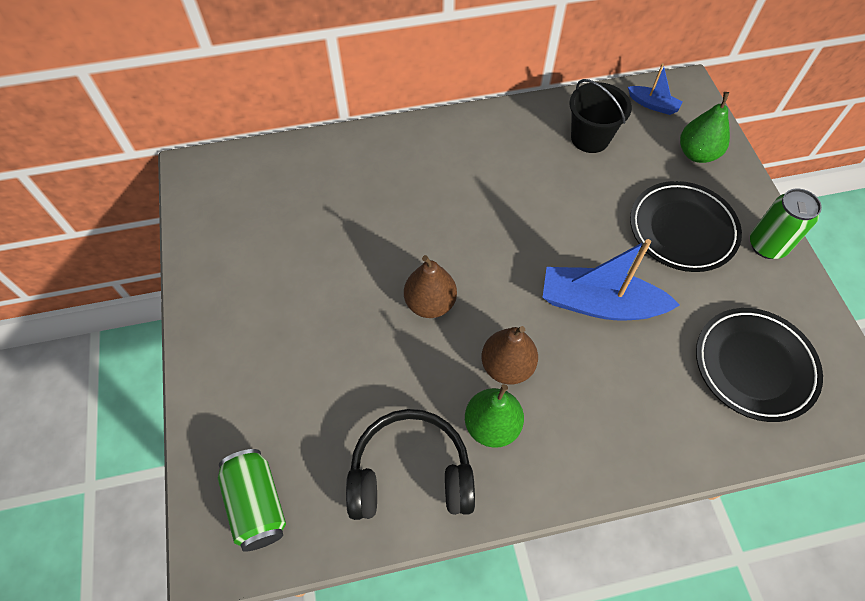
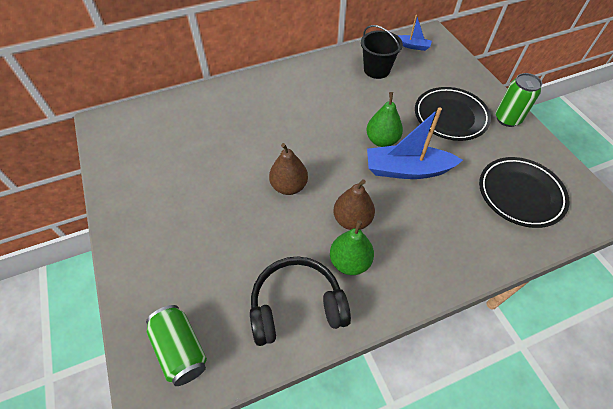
camera: 10 degrees left, 5 degrees down
(697, 154) = (448, 71): green pear -> green pear (382, 140)

